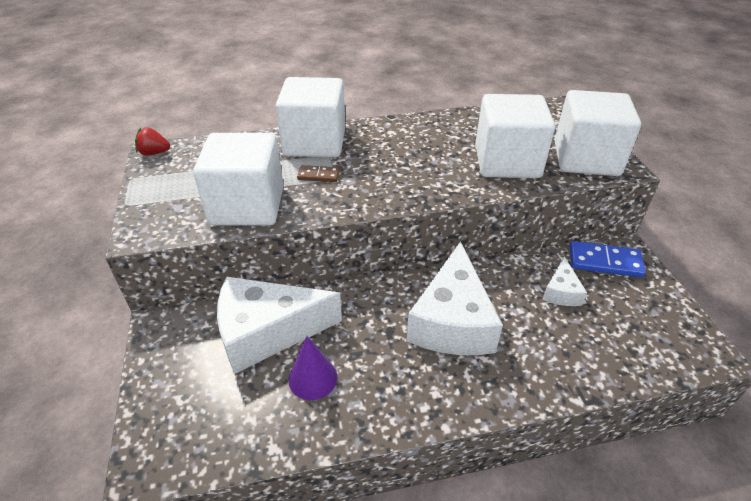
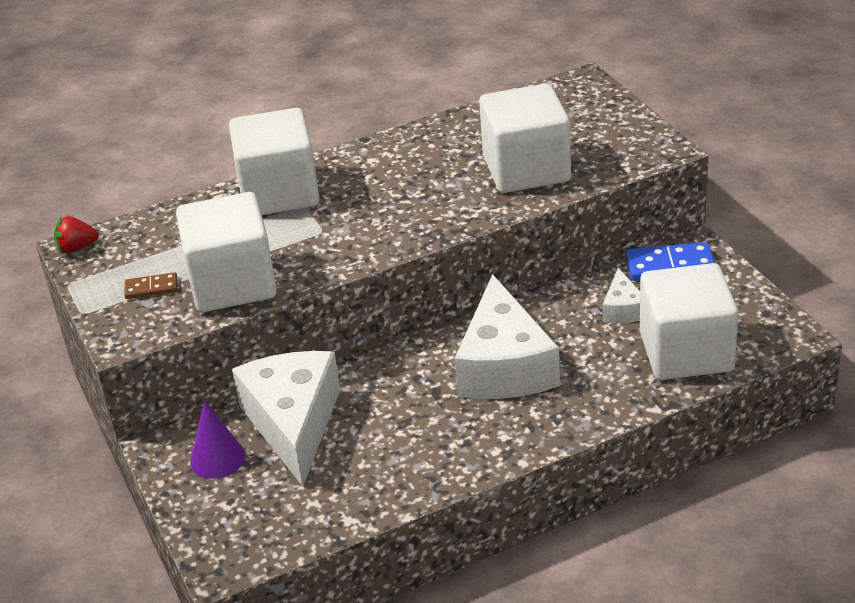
camera: 10 degrees left, 5 degrees down
(267, 332) = (294, 423): white cheese -> white cheese turned 105 degrees clockwise
(312, 378) = (365, 453): purple cone -> purple cone (217, 458)
(318, 175) = (302, 232): brown domino -> brown domino (151, 288)
(586, 158) = (620, 146): white cube -> white cube (686, 352)

